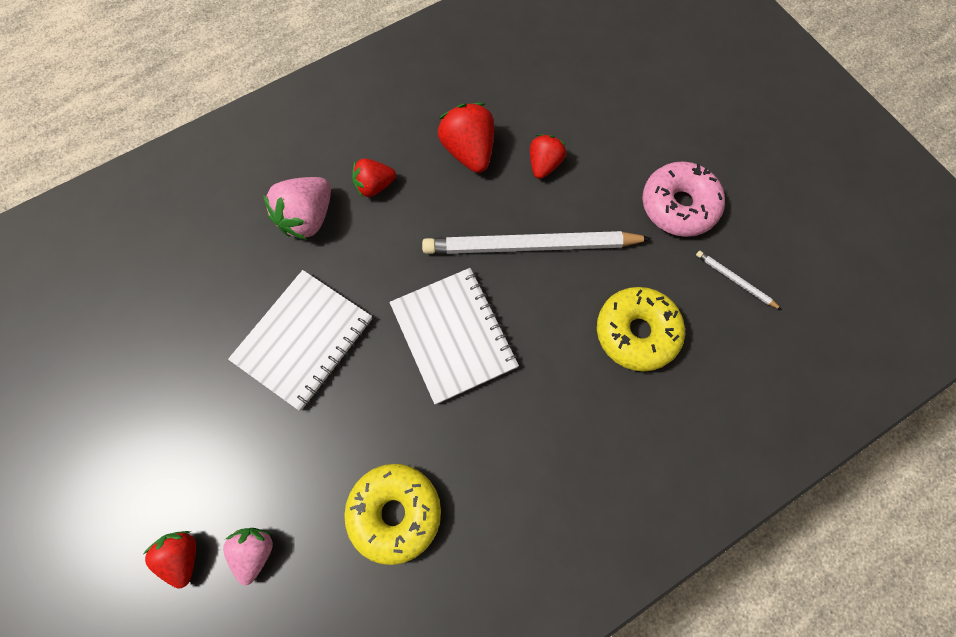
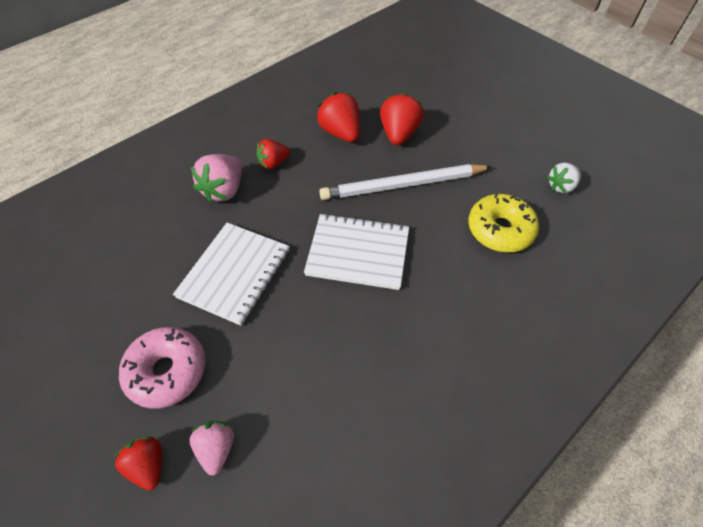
camera: 10 degrees left, 15 degrees down
(395, 513) = (338, 393): yellow donut -> none
(453, 336) = (358, 252): white notebook -> white notebook turned 45 degrees counterclockwise
(544, 164) = (399, 134): red strawberry -> red strawberry, size x1.55
(678, 205) = (504, 146): pink donut -> pink donut (167, 371)
(735, 280) = (561, 186): white pencil -> white strawberry

